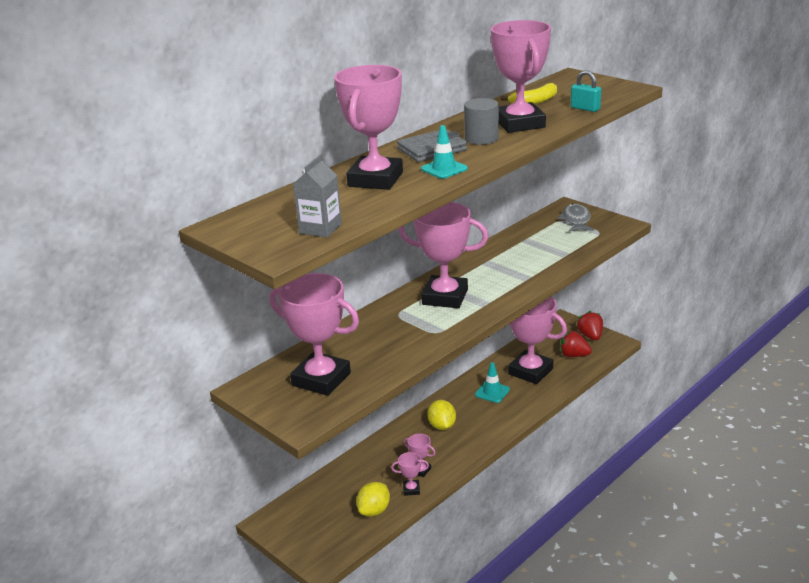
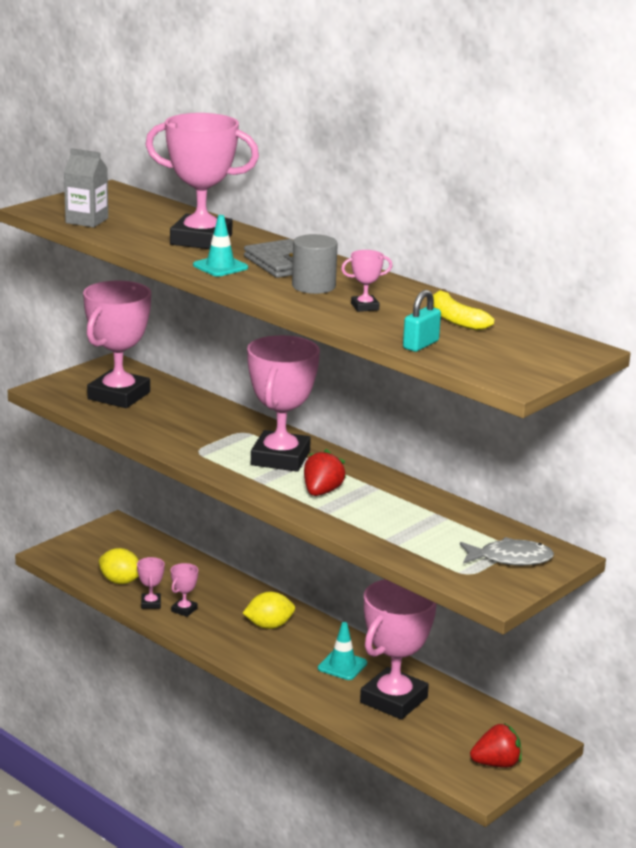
camera: 85 degrees right, 5 degrees down
(520, 123) = (365, 307): pink trophy -> pink trophy, size x0.42
(573, 355) = (438, 742): red strawberry -> red strawberry (322, 492)

